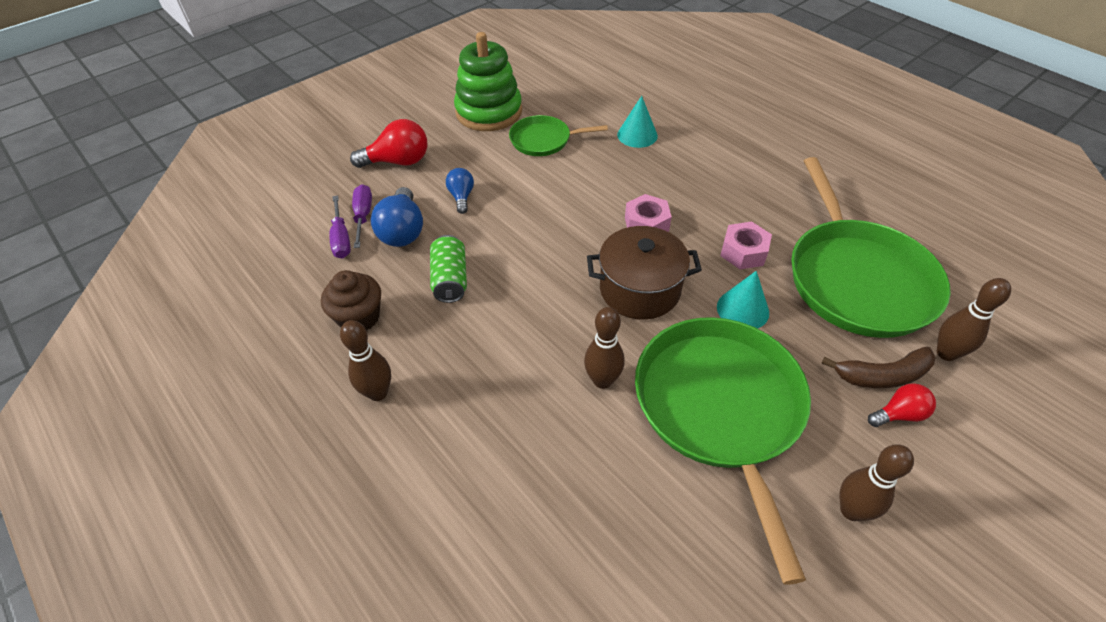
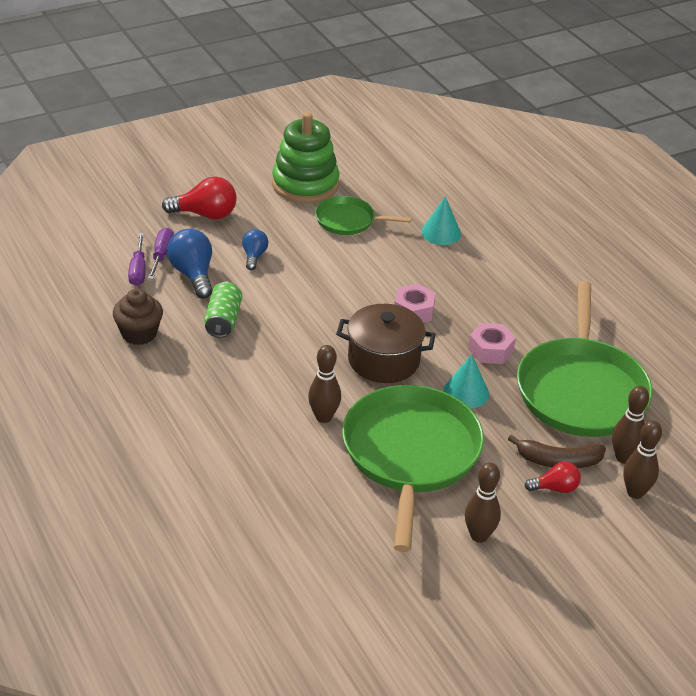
camera: 10 degrees right, 10 degrees down
(378, 393) = (141, 389): brown bowling pin -> brown bowling pin (635, 492)
(402, 231) = (193, 274): blue light bulb -> blue light bulb turned 150 degrees clockwise

